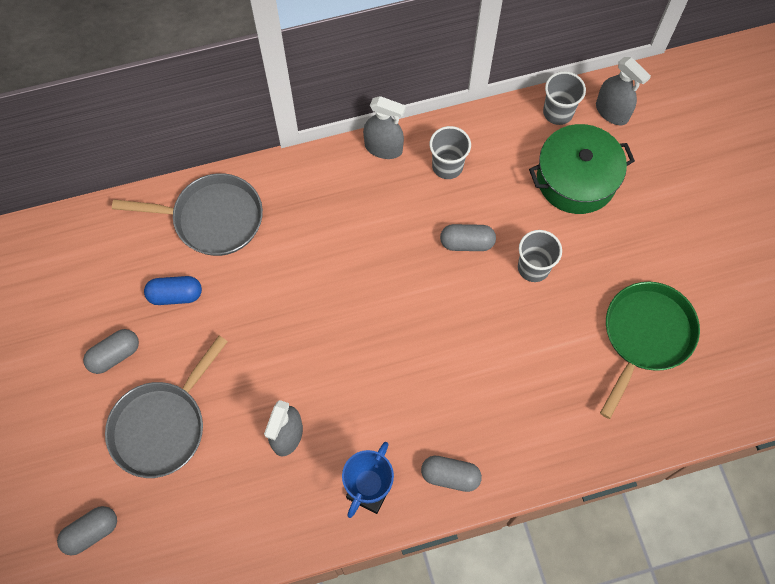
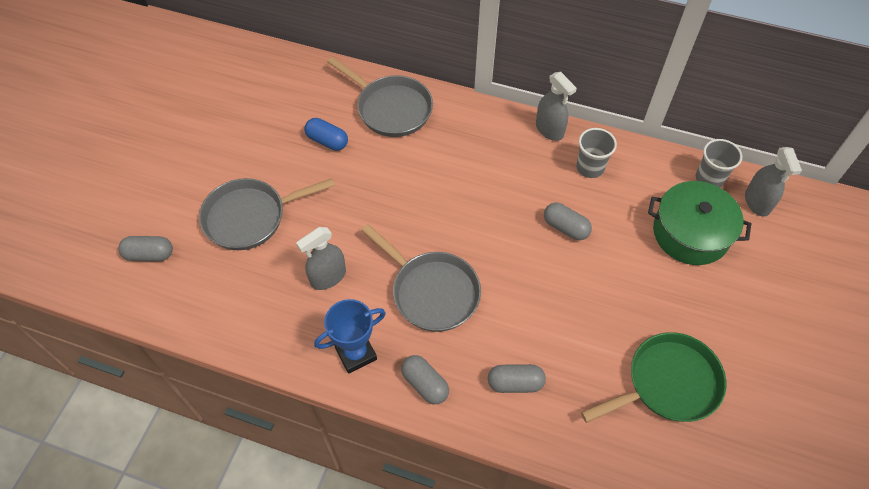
camera: 35 degrees right, 10 degrees down
(114, 355) = (257, 154): grey capsule -> grey capsule (515, 383)
(392, 385) = (431, 291): none -> grey pan
(533, 267) = (607, 276): grey cup -> none

